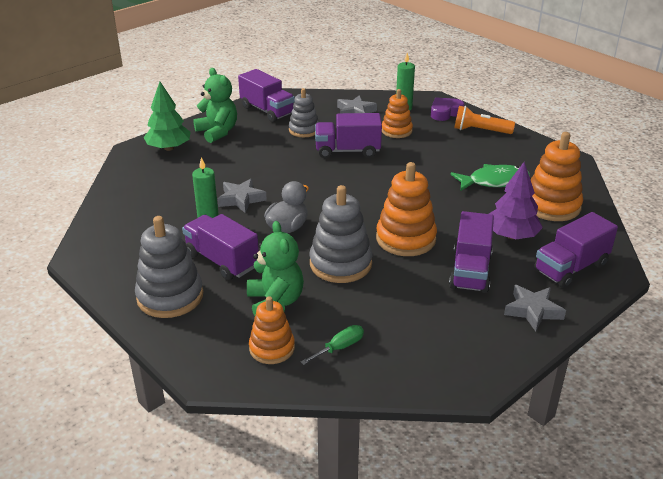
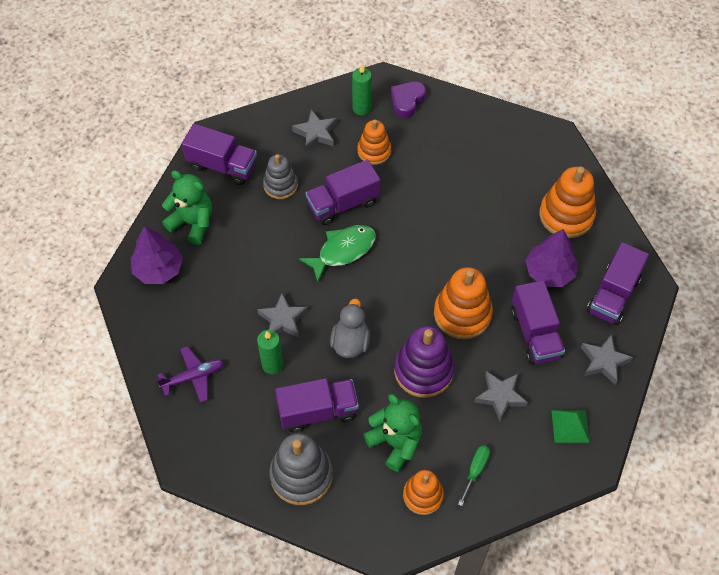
camera: 25 degrees left, 25 degrees up
(137, 210) = (193, 377): none -> purple plane
(169, 148) = (158, 269): green tree -> purple tree
(222, 261) = (318, 411): purple truck -> purple truck turned 150 degrees clockwise
(340, 264) = (423, 371): grey stacking toy -> purple stacking toy
(404, 303) = (500, 396): none -> grey star
(465, 347) = (570, 426): none -> green pyramid
(480, 131) = (454, 120): orange flashlight -> none
(494, 181) = (502, 199): green fish -> green fish (343, 251)

